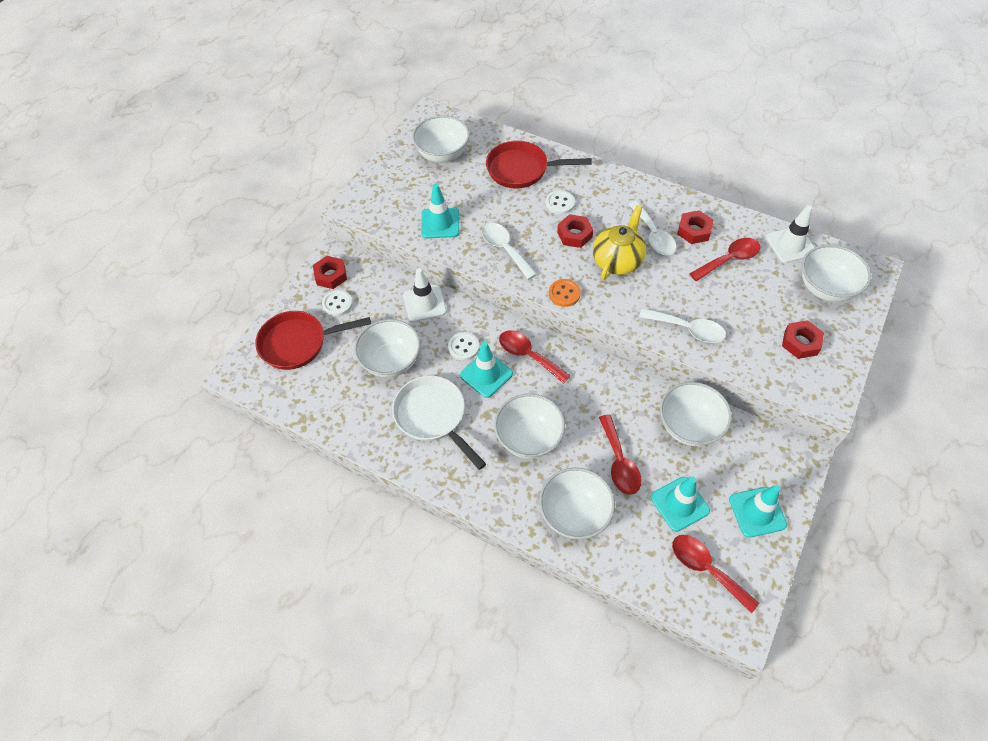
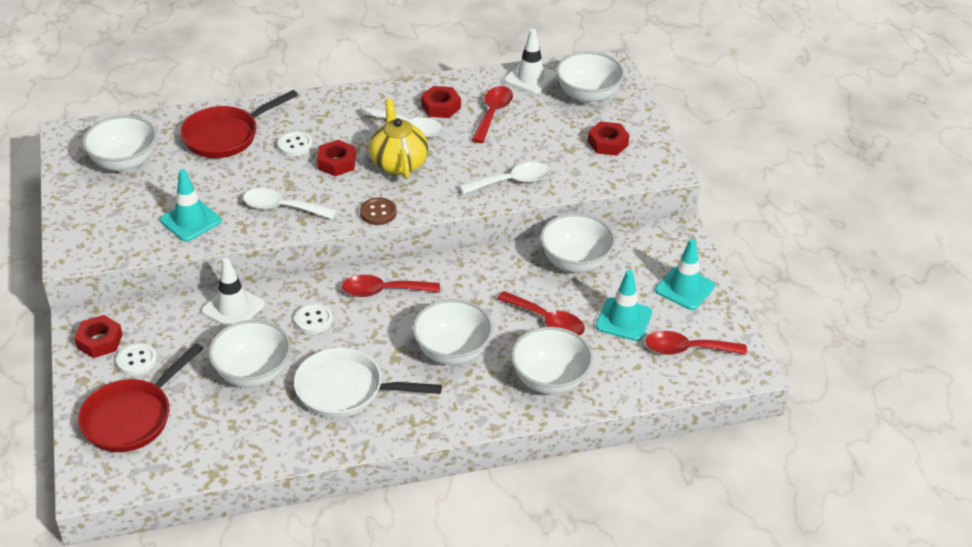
camera: 45 degrees left, 15 degrees down
(486, 374) = (360, 328): turquoise traffic cone -> none
(564, 294) = (378, 213): orange button -> brown button

